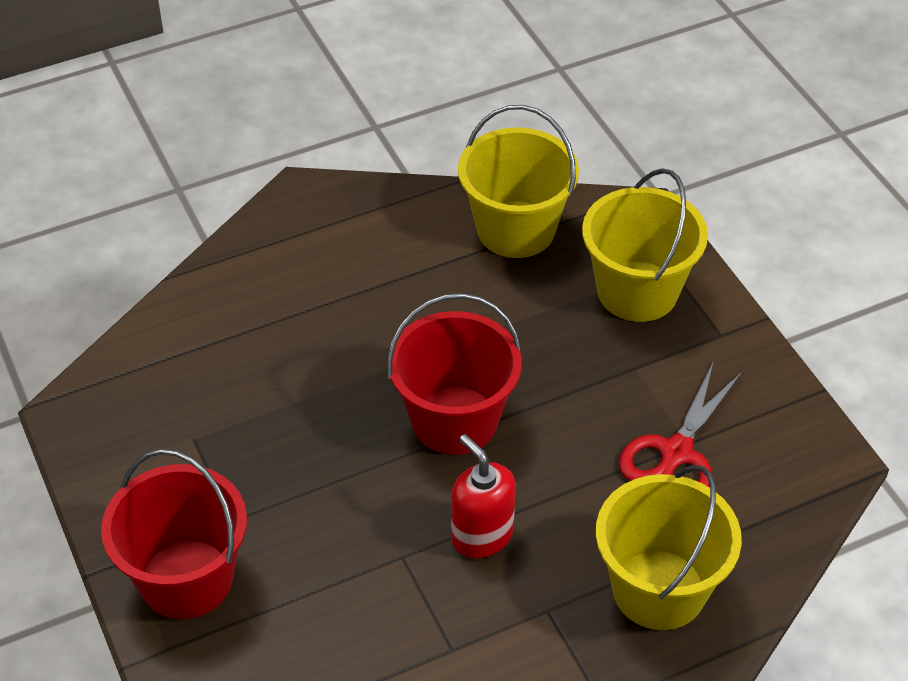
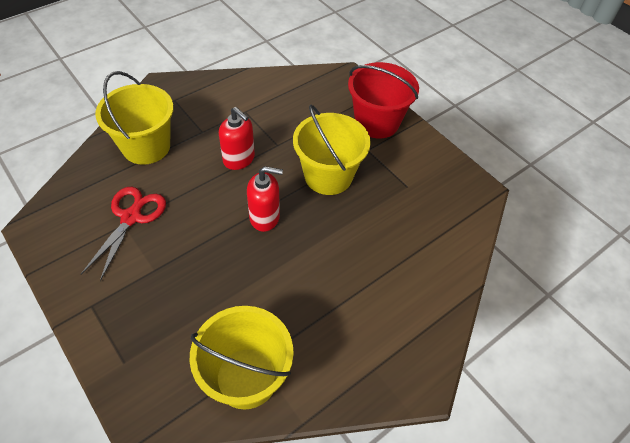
camera: 165 degrees right, 5 degrees up
(454, 420) = (265, 217): red bucket -> red soap dispenser
(637, 291) = (150, 333): yellow bucket -> yellow bucket (328, 176)

